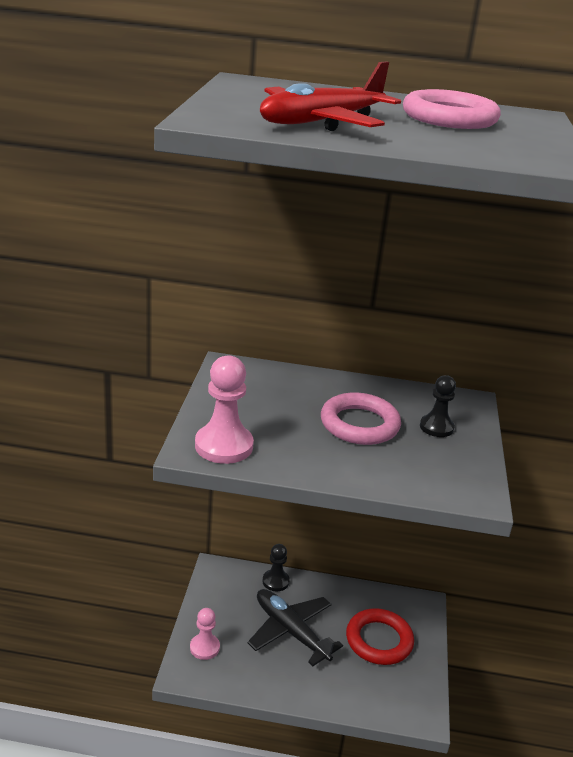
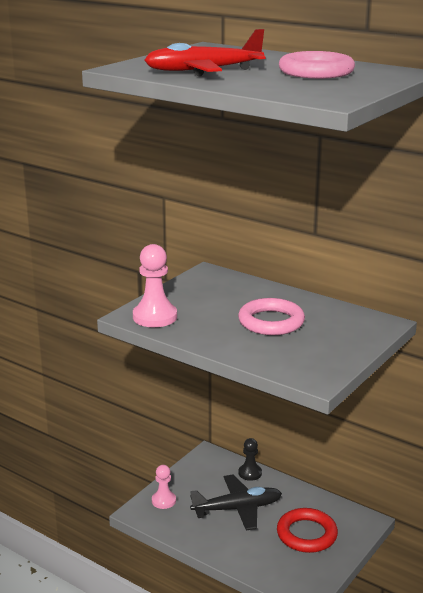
camera: 30 degrees right, 5 degrees down
(291, 631) = (237, 509): black plane -> black plane turned 90 degrees clockwise
(436, 427) = (333, 334): black pawn -> none

